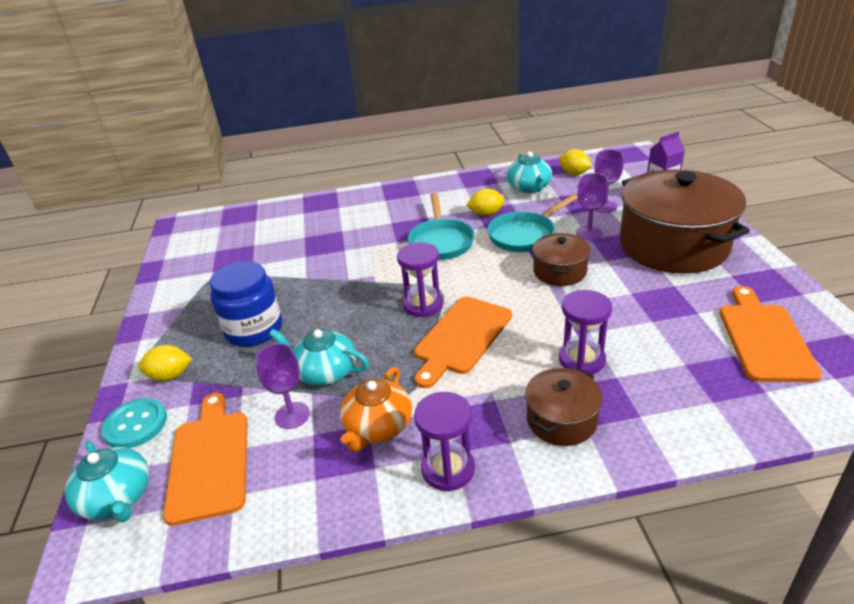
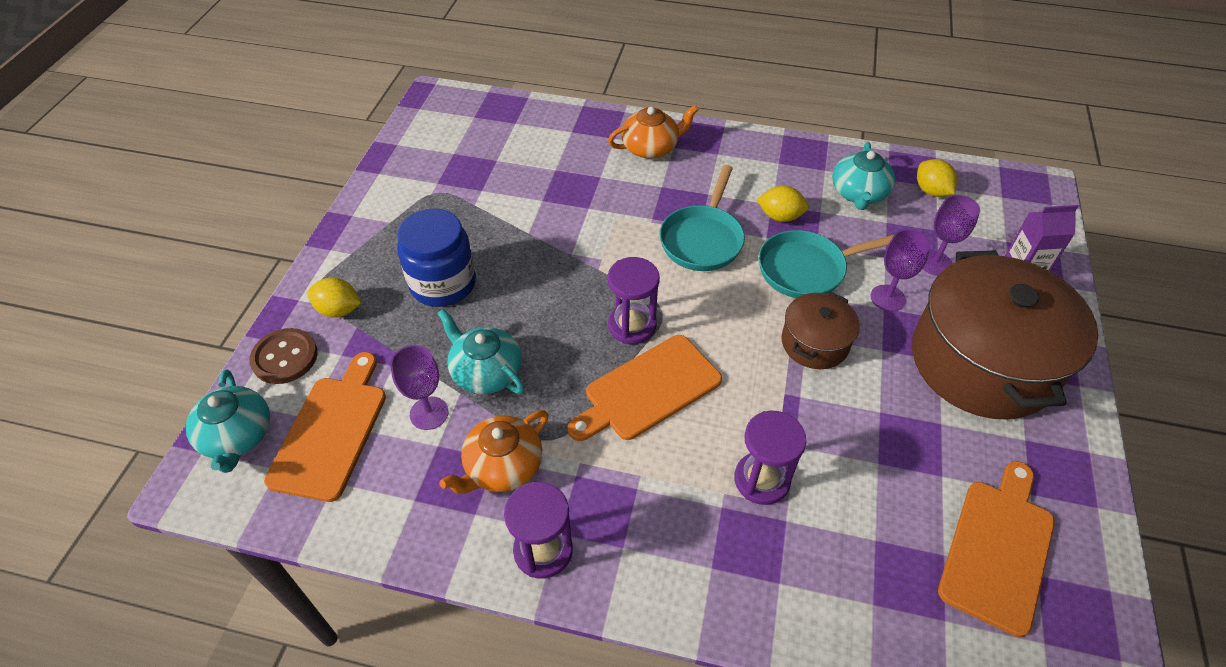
camera: 20 degrees right, 15 degrees up
(135, 425) = (285, 357): turquoise button -> brown button
(369, 205) = (651, 148): none -> orange teapot
(561, 420) = (691, 547): brown pot -> none

